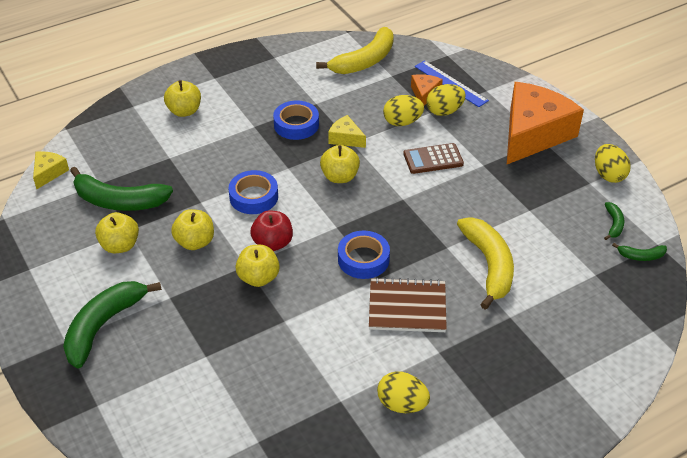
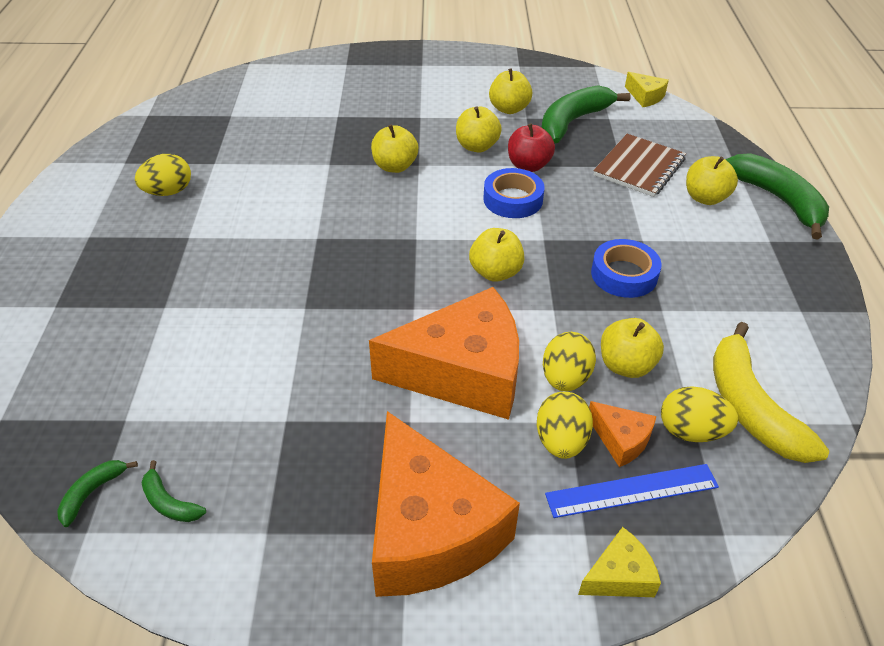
camera: 120 degrees right, 0 degrees up
(103, 326) = (420, 82): green banana -> green banana (778, 200)
(273, 243) = (432, 189): red apple -> red apple (528, 165)
(345, 138) = (566, 307): yellow cheese -> yellow cheese (619, 575)
(363, 259) = (351, 238): blue tape -> none
(373, 105) = (626, 365): none -> yellow apple
(407, 307) = (260, 240): brown notebook -> brown notebook (639, 167)
(433, 159) = (463, 372): brown calculator -> orange cheese
(489, 265) = (244, 328): yellow banana -> none
(608, 175) = (257, 574): yellow egg -> yellow egg (691, 431)

